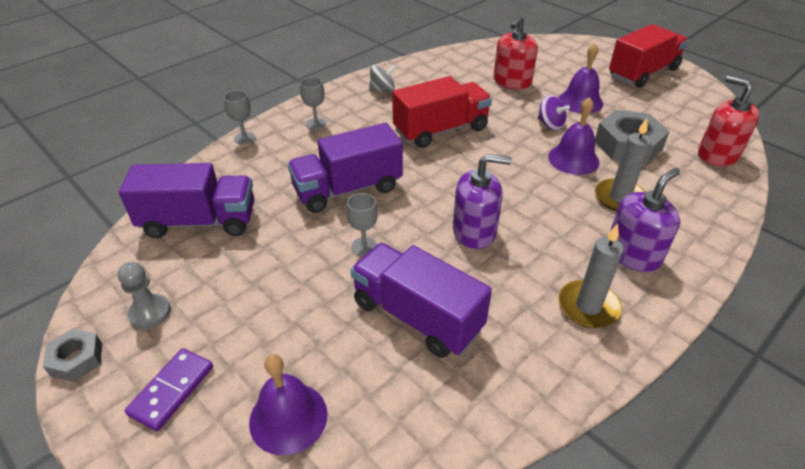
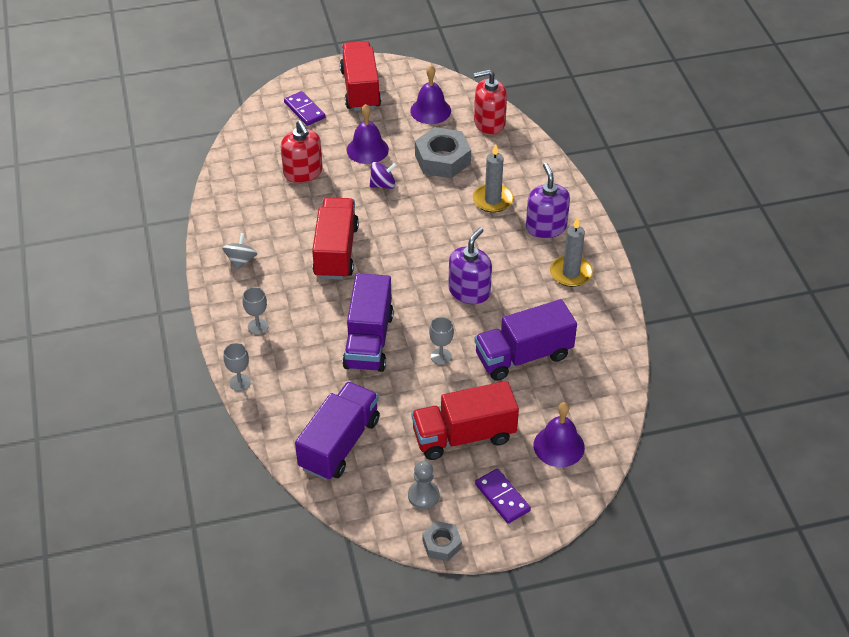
camera: 60 degrees left, 5 degrees up
(257, 312) = (464, 436): none -> red truck
(573, 159) = (434, 197): purple bell -> purple bell (430, 110)
(579, 58) = (304, 110): none -> purple domino

